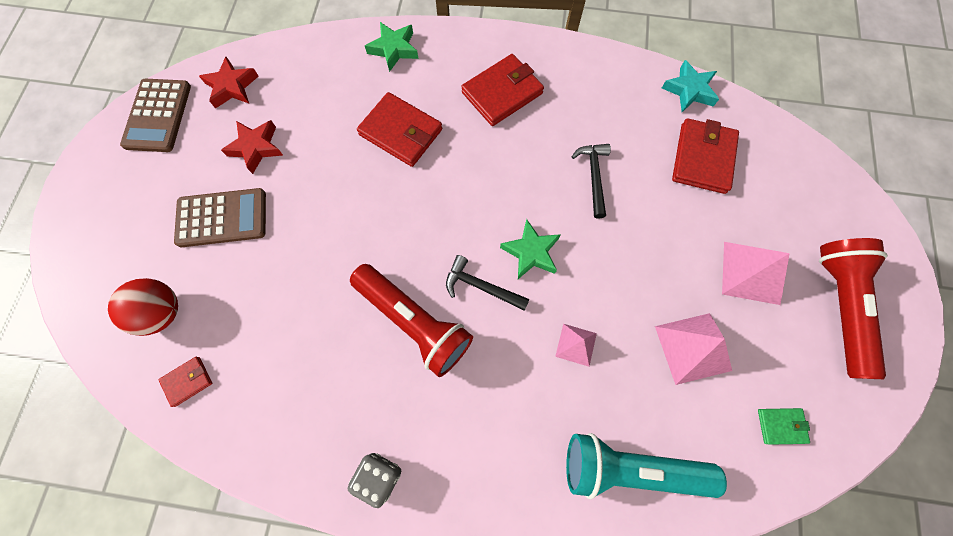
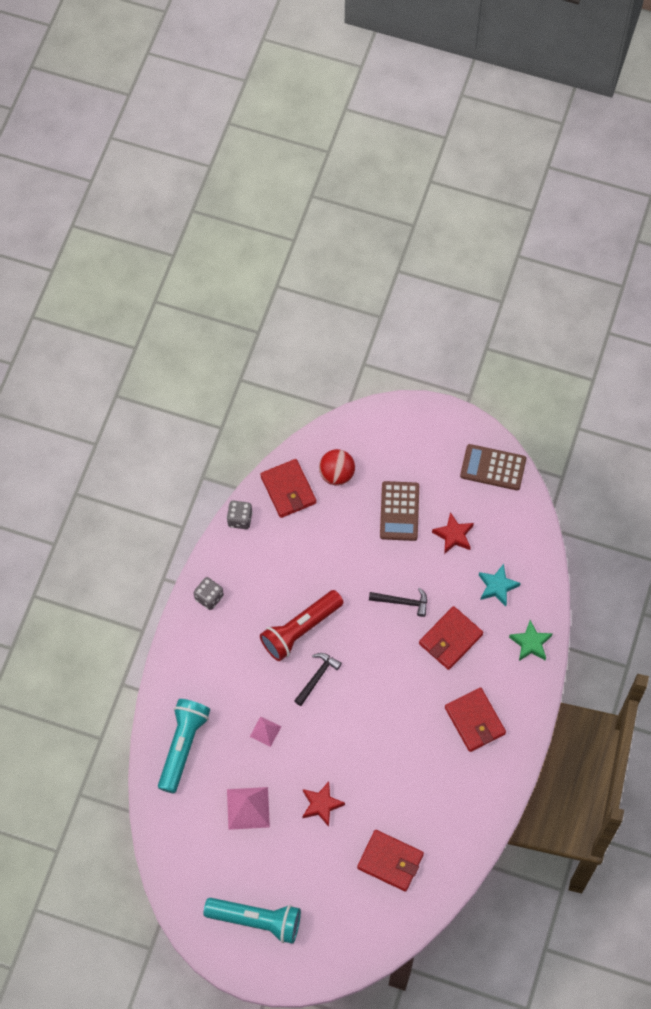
camera: 100 degrees right, 5 degrees down
(187, 381) = (288, 490): red wallet -> red wallet, size x1.94
(232, 87) = (512, 519): red star -> red star (321, 805)
(239, 451) = (240, 519): none -> grey dice
(531, 252) = (336, 715): green star -> none
(594, 177) = (388, 774): black hammer -> black hammer (402, 602)
(689, 90) = (454, 871): turquoise star -> turquoise star (497, 586)
(751, 272) = (293, 867): pink pyramid -> none
(781, 426) = (188, 849): green wallet -> none
(840, 306) = (256, 920): red flashlight -> turquoise flashlight

